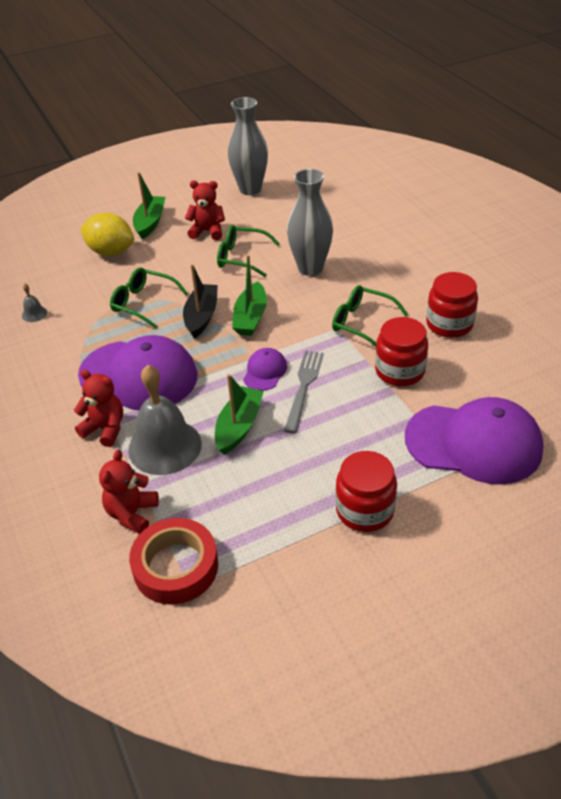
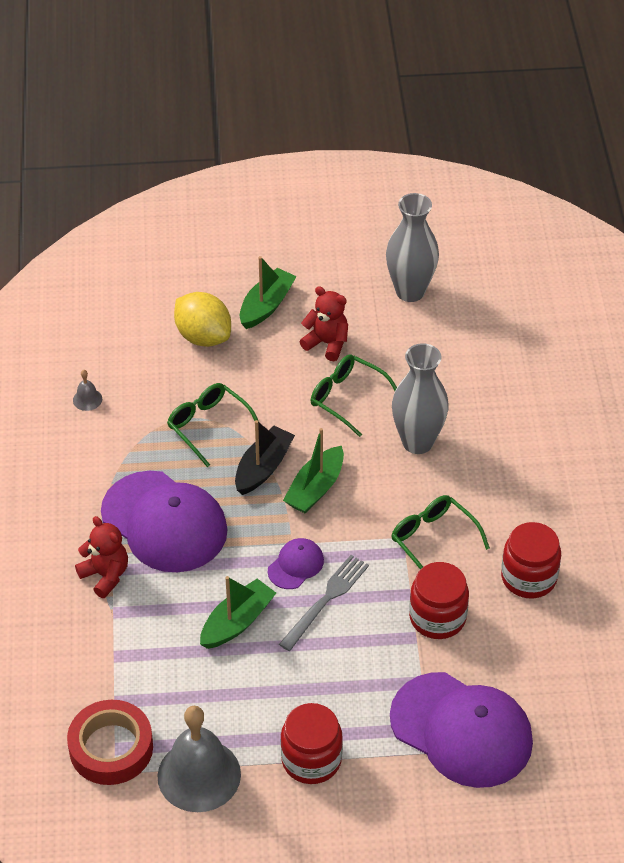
camera: 20 degrees right, 5 degrees up
(132, 514) = (94, 679): red teddy bear -> none
(165, 446) = (154, 618): grey bell -> grey bell (199, 775)

